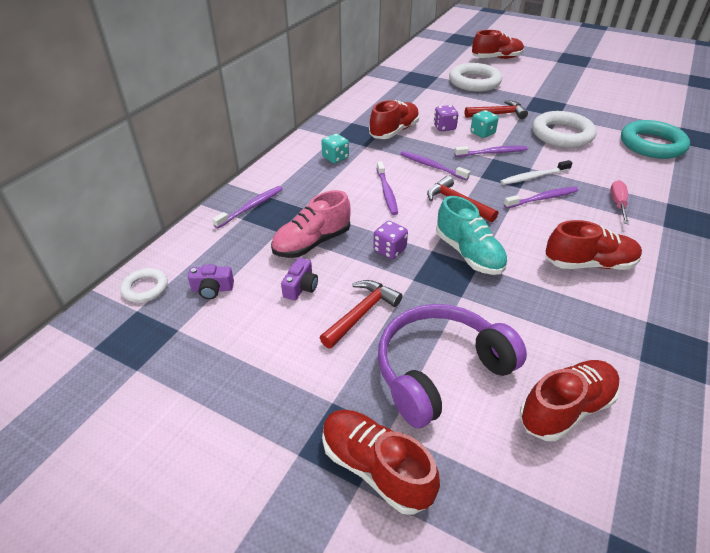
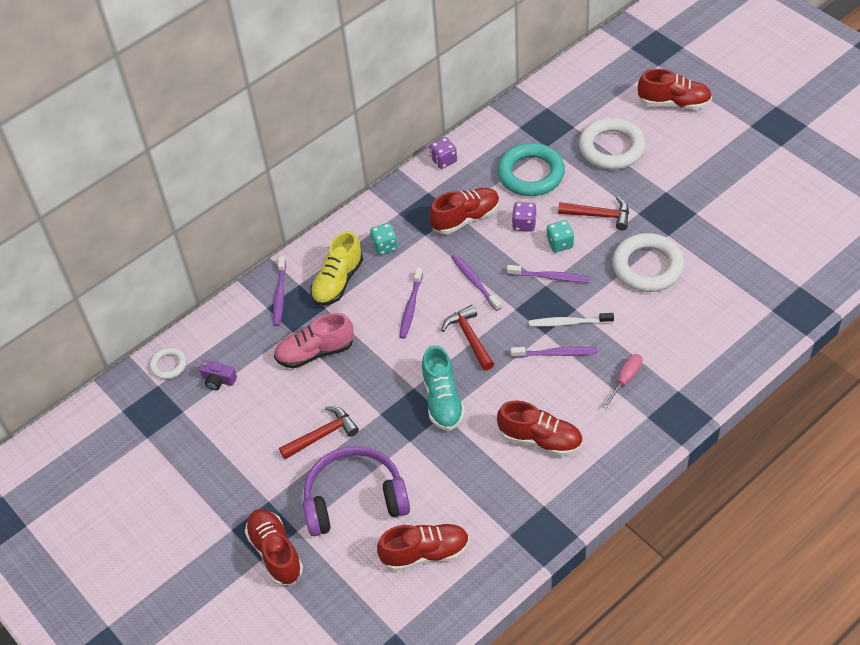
camera: 25 degrees right, 10 degrees up
(251, 207) = (279, 295): purple toothbrush -> purple toothbrush turned 120 degrees clockwise
(301, 287) = (287, 397): purple camera -> none
(305, 187) = (338, 281): none -> yellow shoe
(389, 250) = (377, 378): purple dice -> purple dice (443, 160)
(652, 144) = (737, 307): turquoise ring -> turquoise ring (531, 174)

